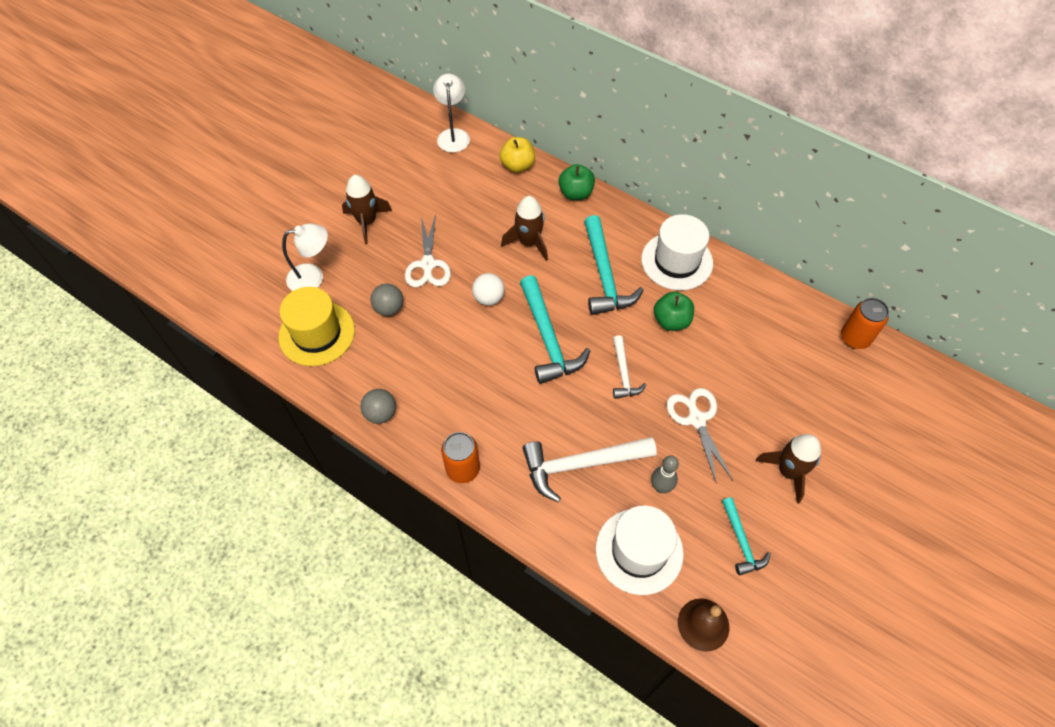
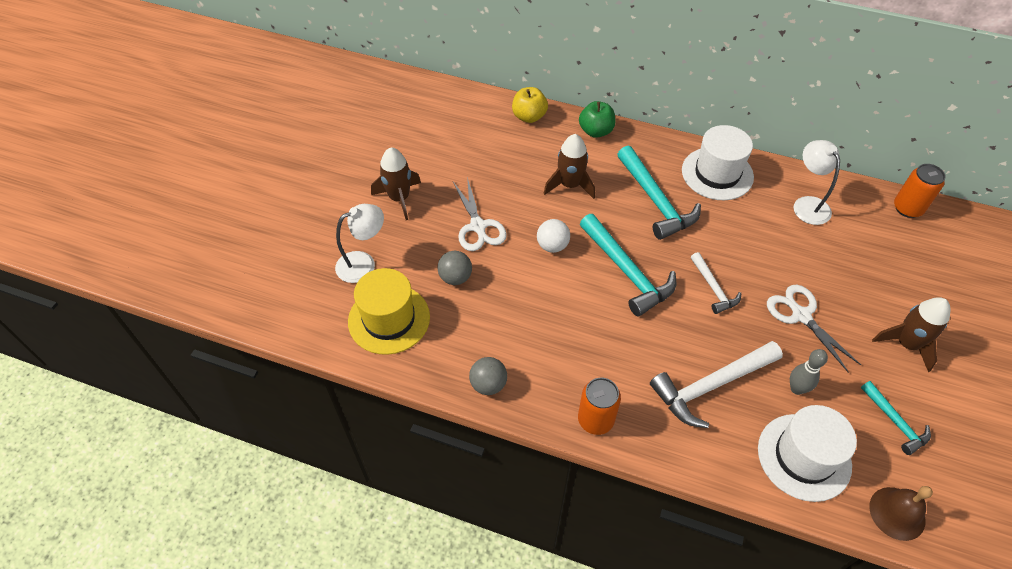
camera: 15 degrees left, 5 degrees down
(453, 135) = (454, 100): white lamp -> white lamp (807, 204)
(671, 321) = (736, 229): green apple -> none

